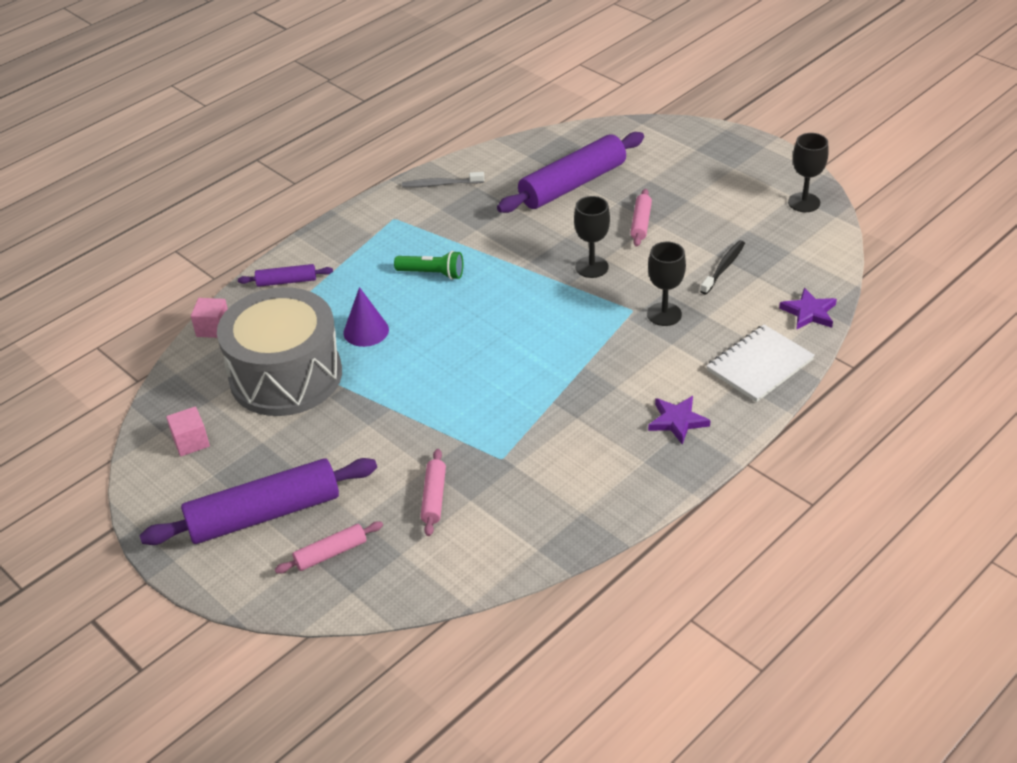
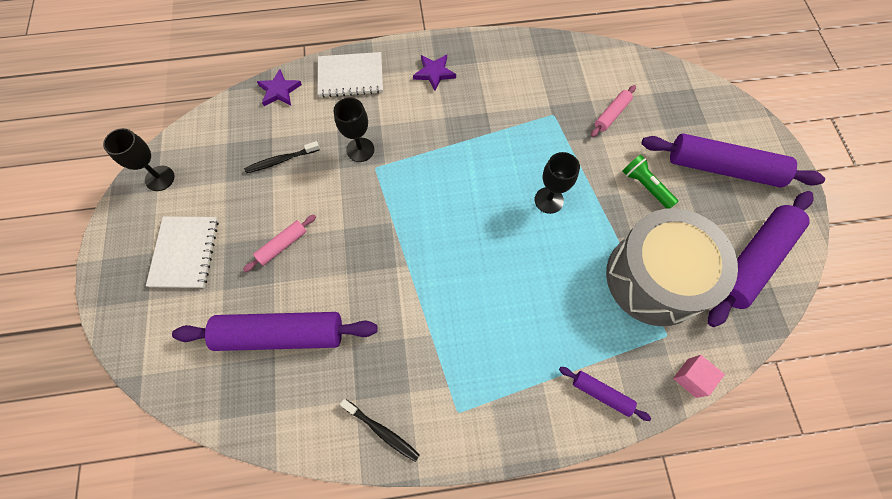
camera: 145 degrees left, 25 degrees up
(191, 442) = (752, 261): pink cube -> purple rolling pin
(331, 553) = (693, 117): pink rolling pin -> none
(366, 331) = (569, 282): purple cone -> none
(432, 273) = (478, 309): green flashlight -> green flashlight (645, 186)
(441, 184) = (382, 431): grey toothbrush -> black toothbrush
(591, 267) = (361, 226): black goblet -> black goblet (549, 200)
(709, 180) = (185, 252): none -> white notebook

